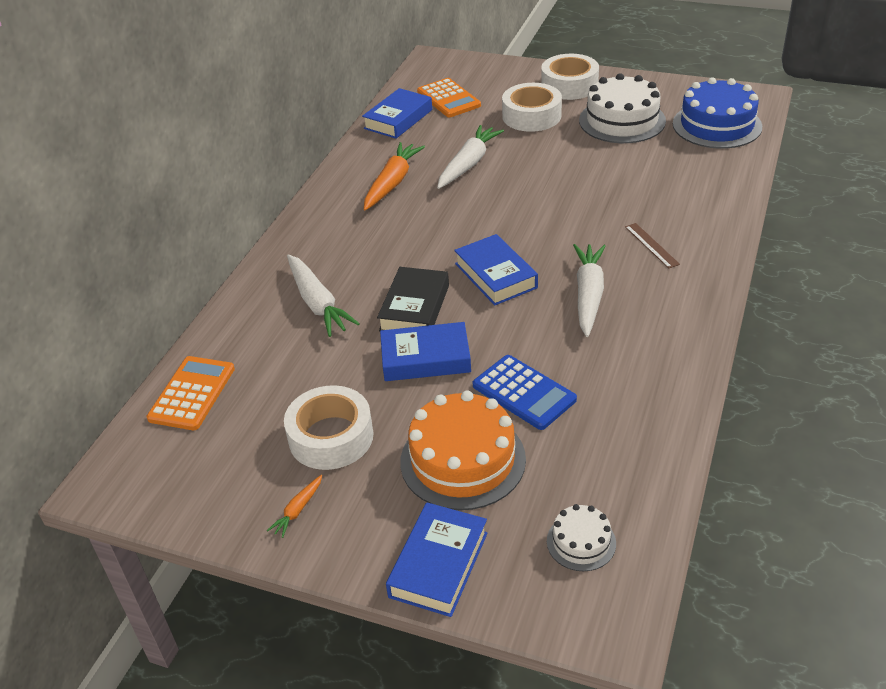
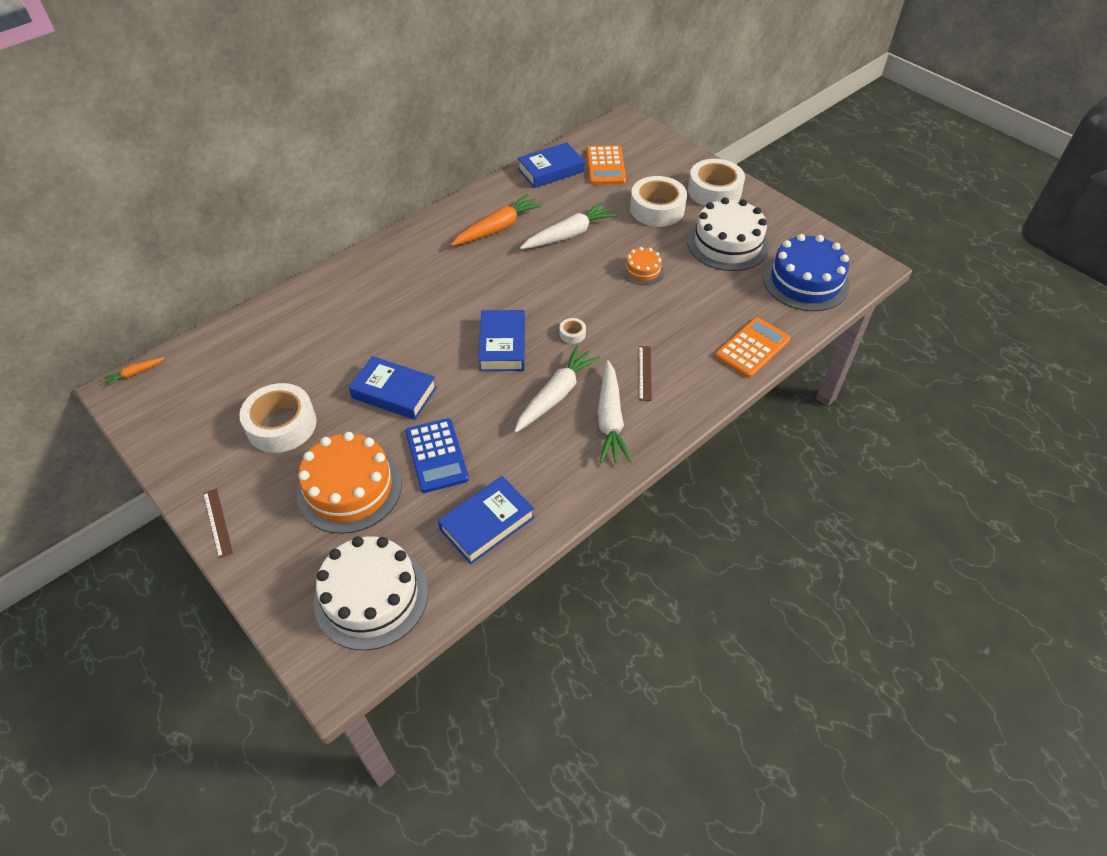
camera: 25 degrees right, 10 degrees up
(192, 393) = (225, 346): orange calculator -> orange calculator (752, 348)
(298, 510) = (217, 470): orange carrot -> orange carrot (135, 373)
(318, 303) = (360, 311): white carrot -> white carrot (610, 419)
(347, 557) = (217, 522): none -> brown ruler
(414, 308) = (422, 346): black book -> none
(439, 564) = (267, 560): blue book -> blue book (487, 523)
(553, 240) = (572, 334): none -> white tape
(567, 167) = (642, 270): none -> orange cake
(581, 542) = (371, 596): white cake -> white cake, size x1.98

